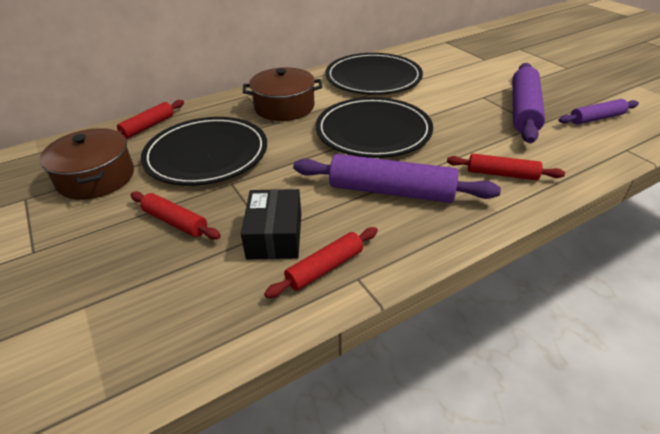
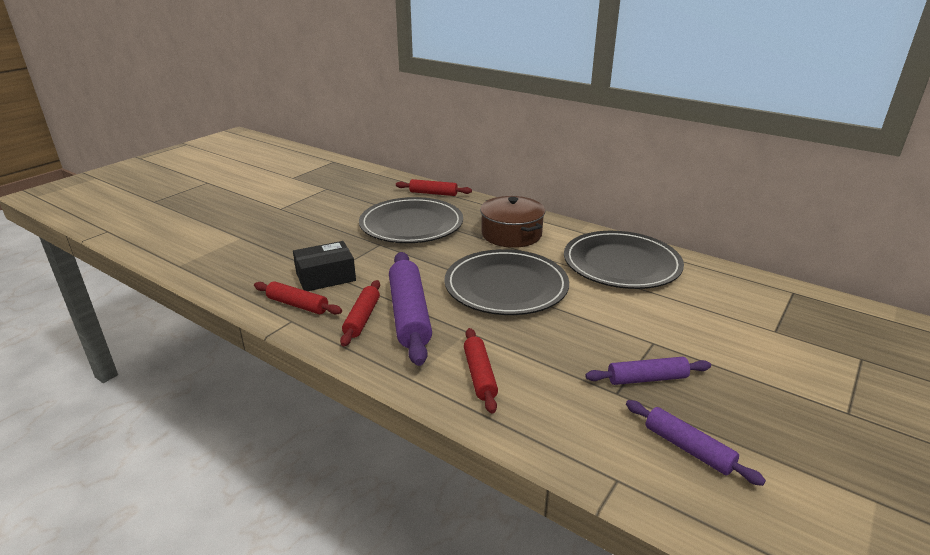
camera: 65 degrees right, 10 degrees down
(96, 178) = (359, 199): brown pot -> none
(175, 222) = (325, 238): red rolling pin -> red rolling pin (362, 318)
(523, 110) = (647, 379): purple rolling pin -> purple rolling pin, size x0.57

